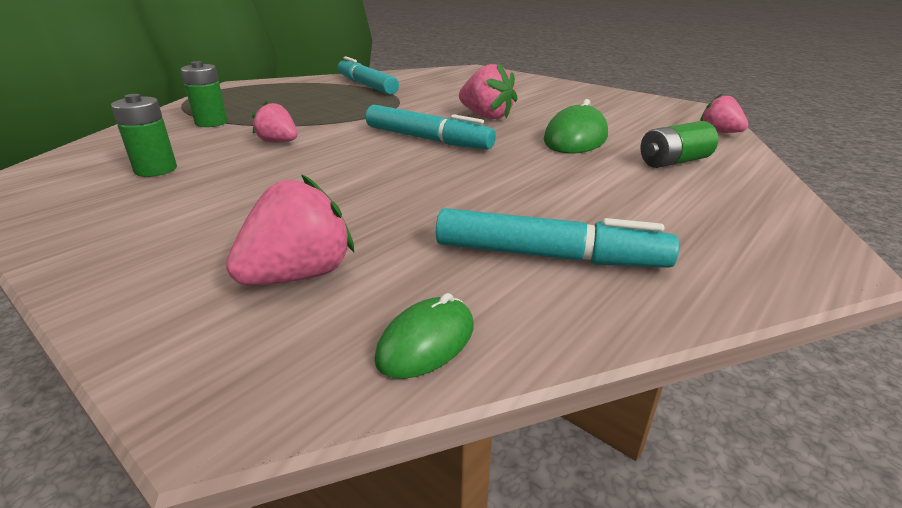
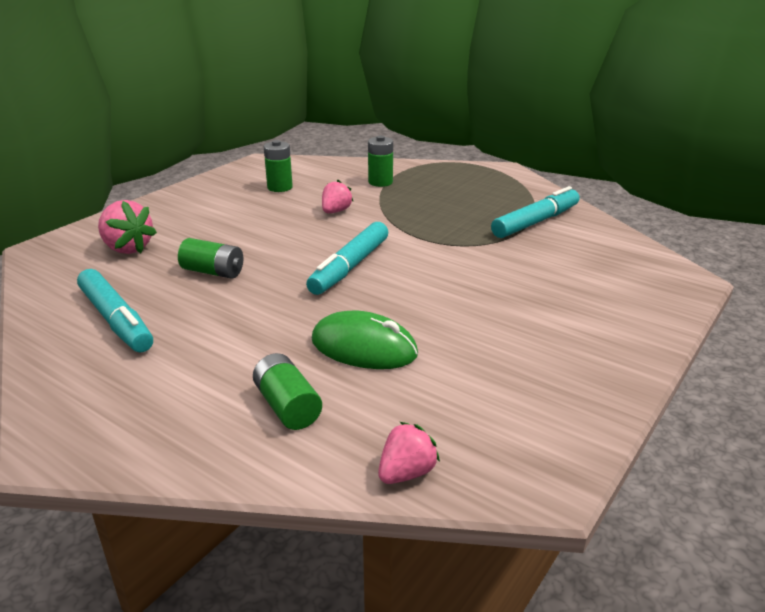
camera: 85 degrees right, 0 degrees up
(417, 201) = (213, 272): none -> green battery
(426, 342) = (51, 285): green mouse -> none
(486, 116) = (434, 294): pink strawberry -> none
(548, 256) = (116, 320): turquoise marker -> turquoise marker turned 45 degrees counterclockwise

